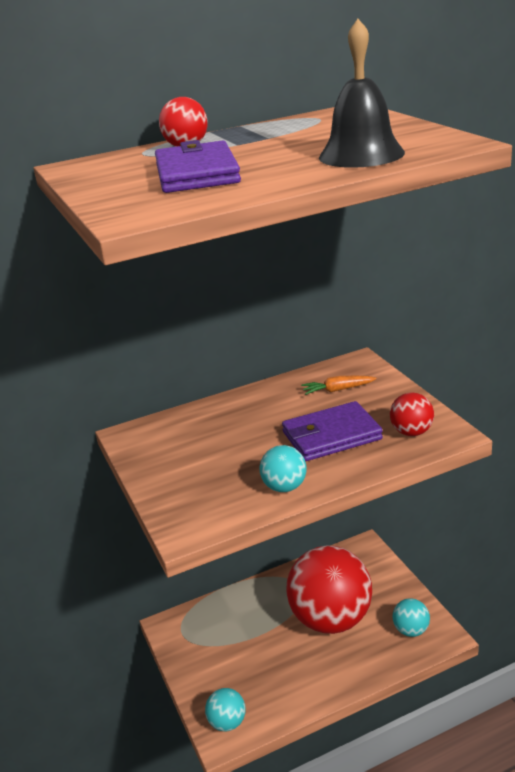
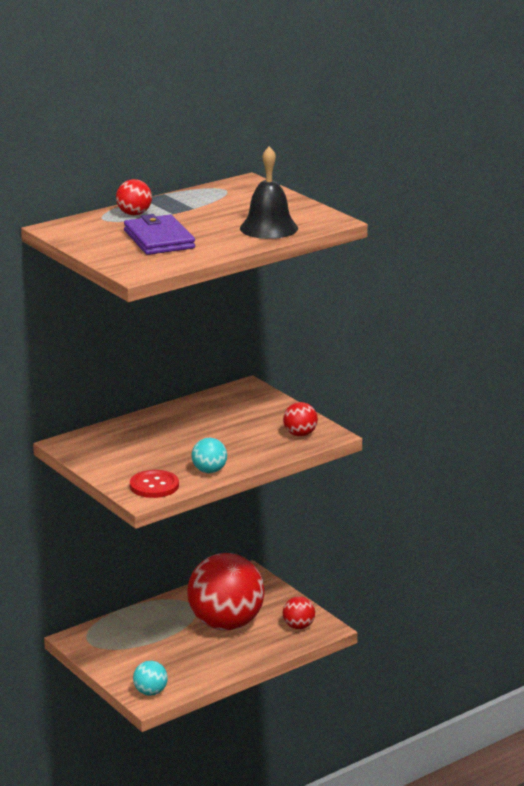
camera: 15 degrees left, 5 degrees down
(207, 509) = (154, 486): none -> red button
(331, 436) = (237, 439): purple wallet -> none
(338, 390) = (234, 407): orange carrot -> none
(411, 630) = (298, 626): turquoise ball -> red ball

